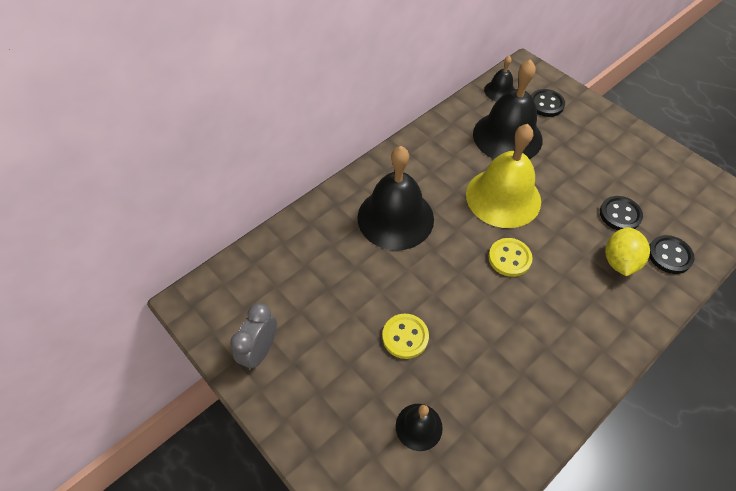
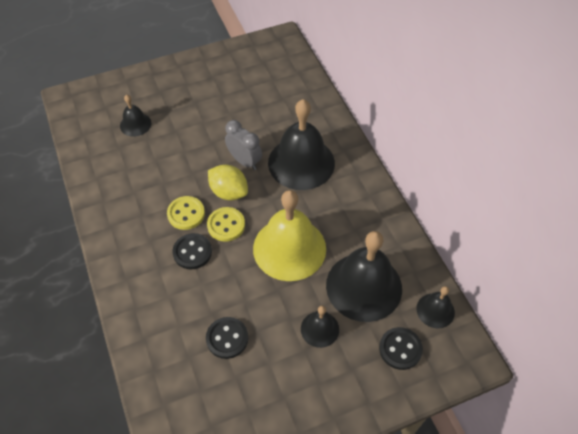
camera: 110 degrees right, 0 degrees up
(260, 351) = (228, 63): grey clock -> grey clock (244, 161)
(405, 337) = (197, 136): yellow button -> yellow button (186, 214)
(565, 155) = (319, 329): none -> black bell
(619, 261) = (181, 307): yellow lemon -> yellow lemon (229, 192)
(669, 255) = (165, 355): black button -> black button (192, 252)

